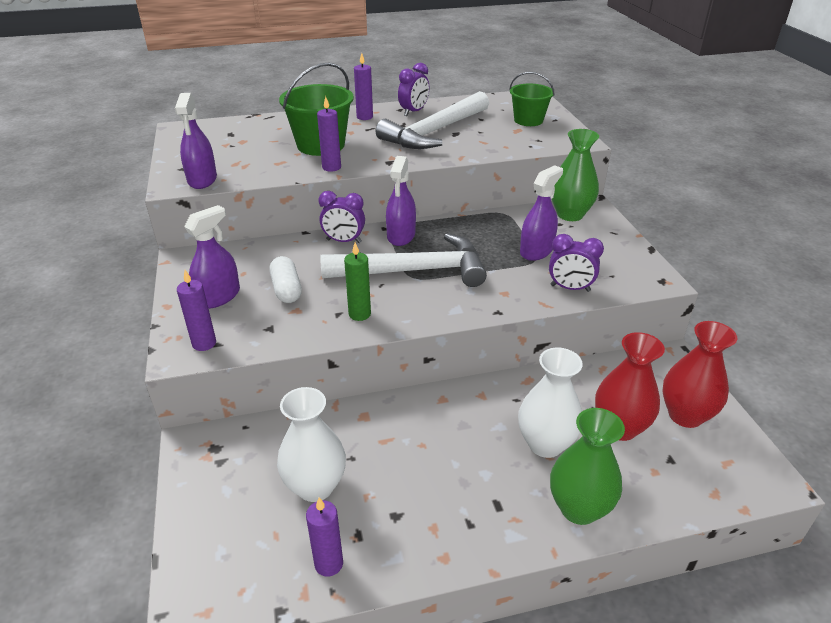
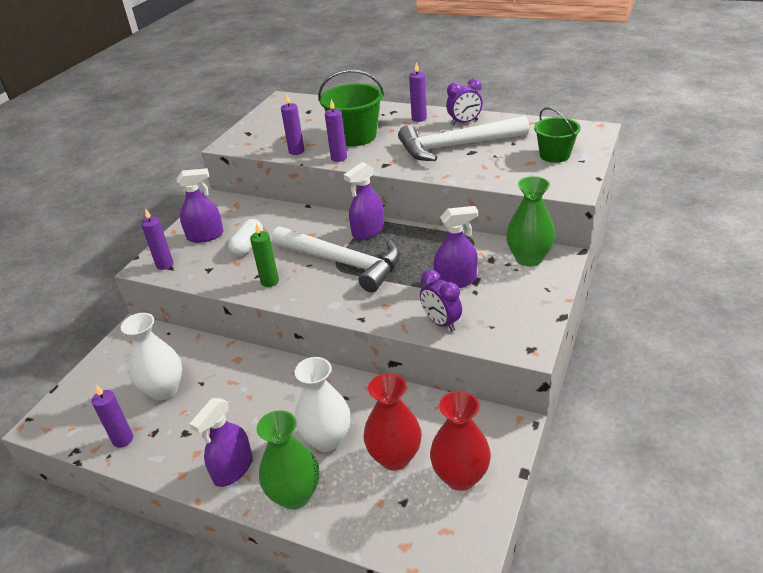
camera: 40 degrees right, 0 degrees up
(202, 179) = (248, 145): purple spray bottle -> purple spray bottle (233, 469)
(273, 172) = (296, 151): none -> purple candle
(344, 241) = (324, 221): purple clock -> none

